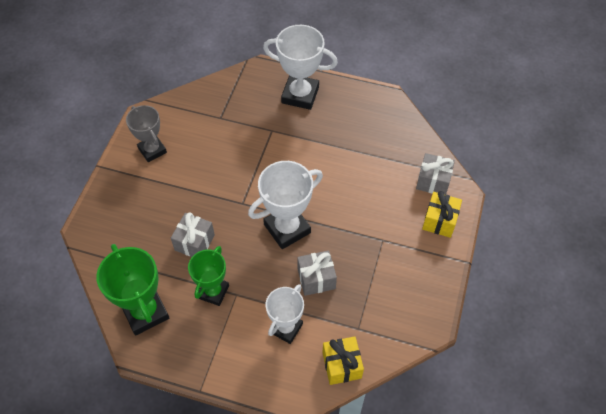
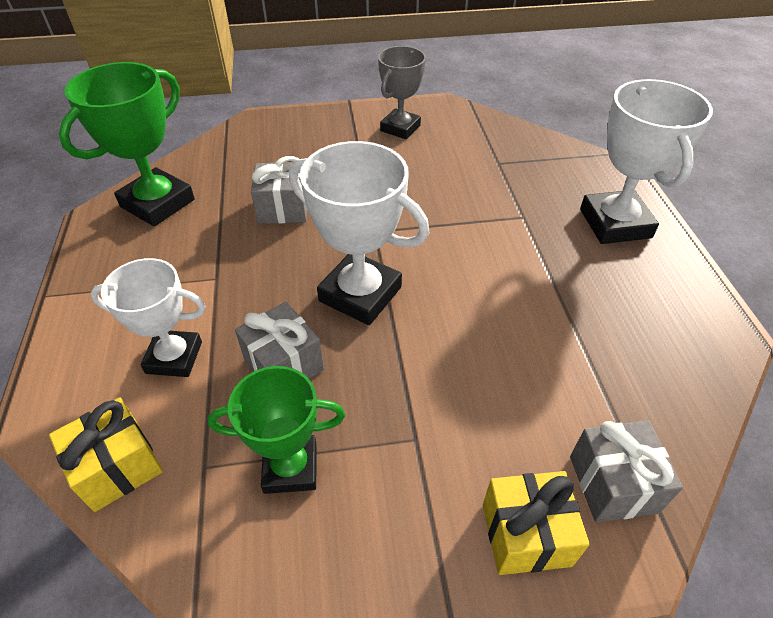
camera: 65 degrees right, 10 degrees down
(213, 292) = (211, 253): green trophy -> green trophy (290, 467)

